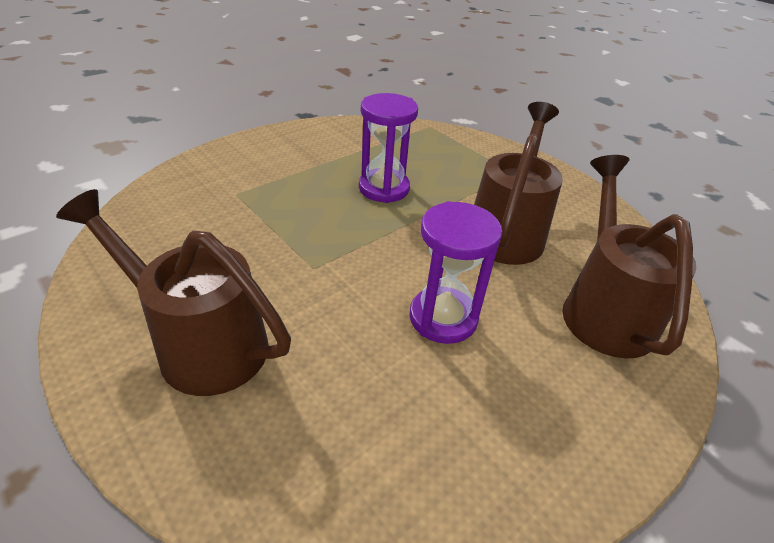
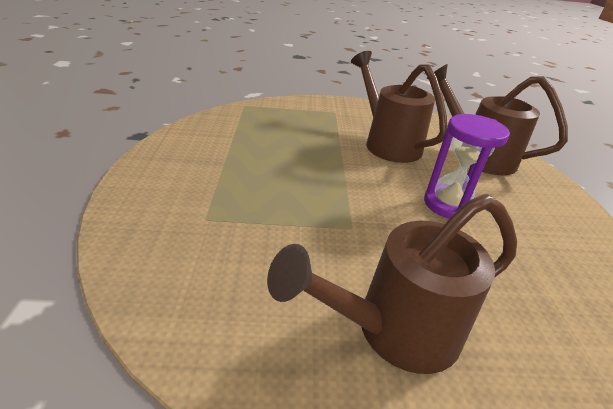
camera: 50 degrees left, 5 degrees down
(384, 188) = (293, 156): purple hourglass -> none

